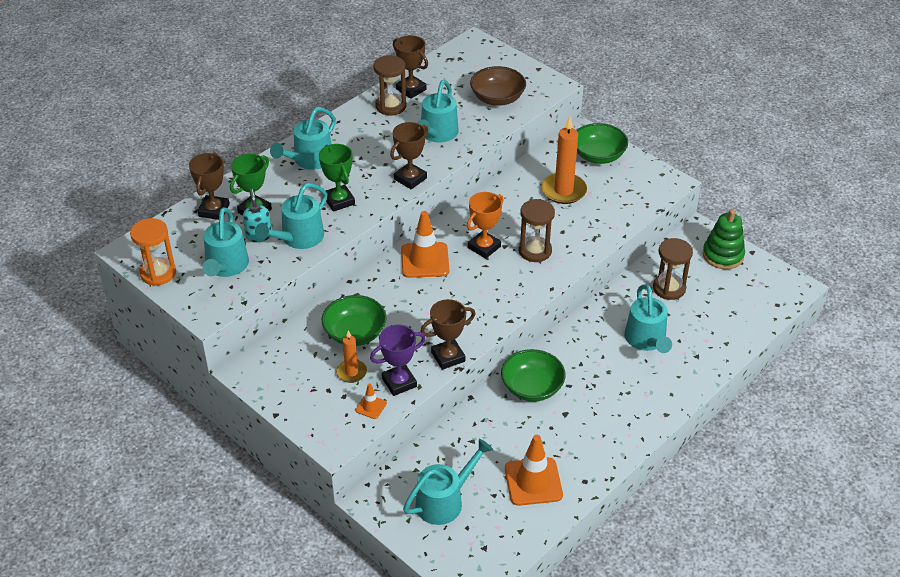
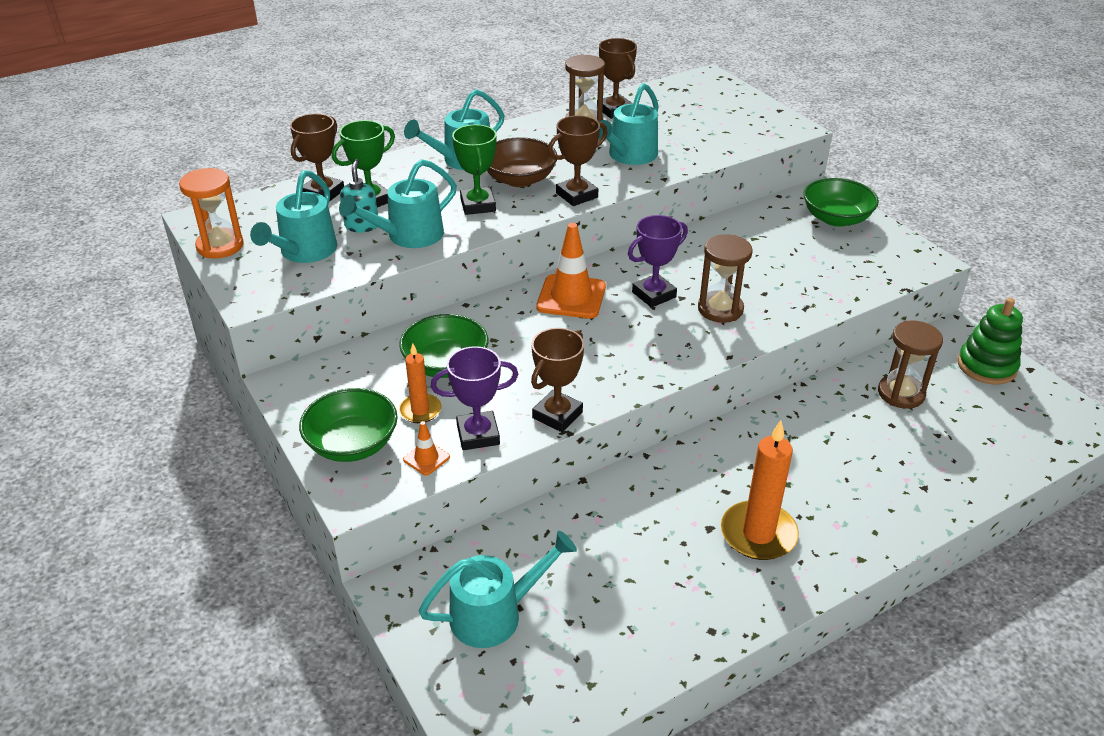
camera: 15 degrees right, 5 degrees down
(448, 357) = (557, 415): brown trophy -> brown trophy turned 45 degrees counterclockwise
(484, 247) = (654, 294): orange trophy -> purple trophy
(497, 98) = (718, 131): brown bowl -> brown bowl (519, 179)
(532, 387) = (672, 484): green bowl -> green bowl (352, 444)
(533, 482) = (633, 615): orange traffic cone -> none
(563, 191) = (779, 249): orange candle -> orange candle (758, 534)
(647, 340) = (854, 453): turquoise watering can -> none

